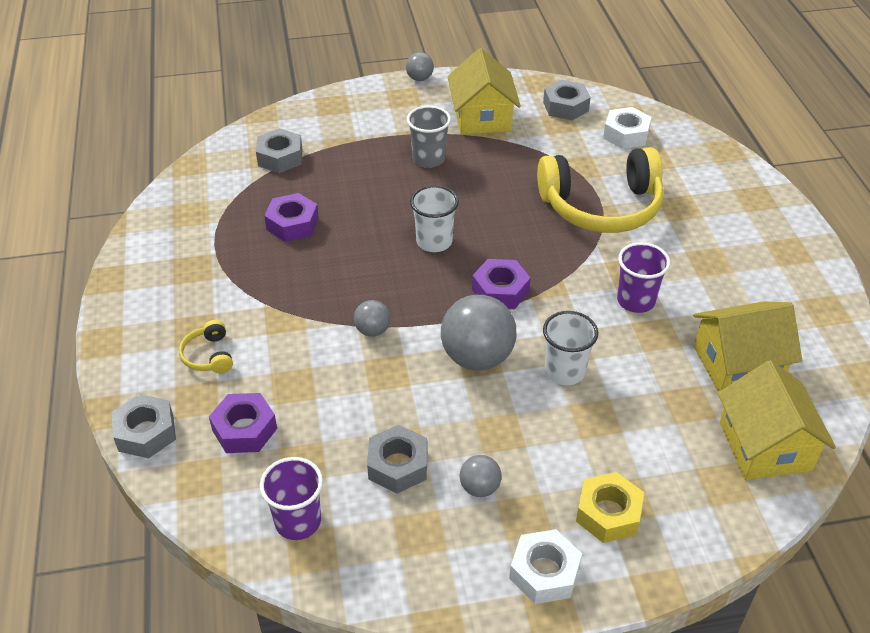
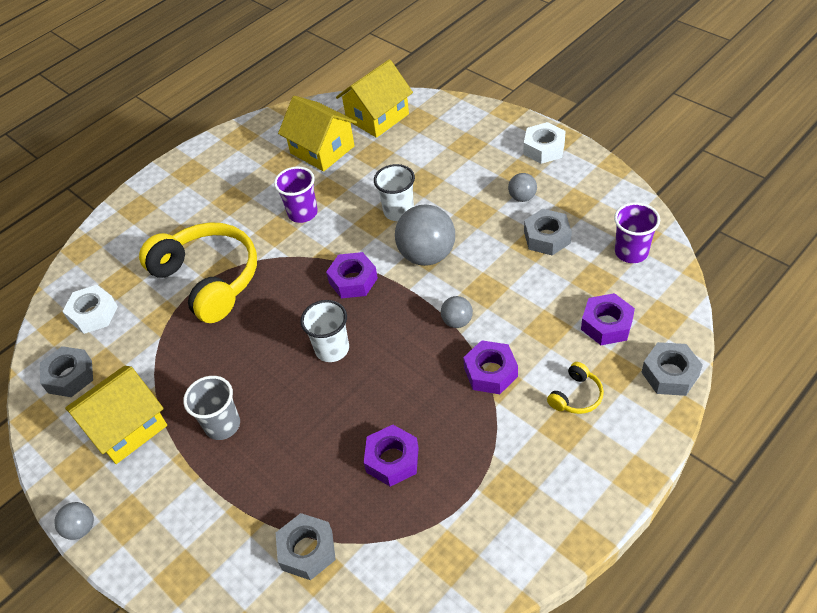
camera: 120 degrees left, 5 degrees up
(296, 319) = (490, 372): none -> purple nut
(608, 513) = (483, 146): yellow nut -> none

